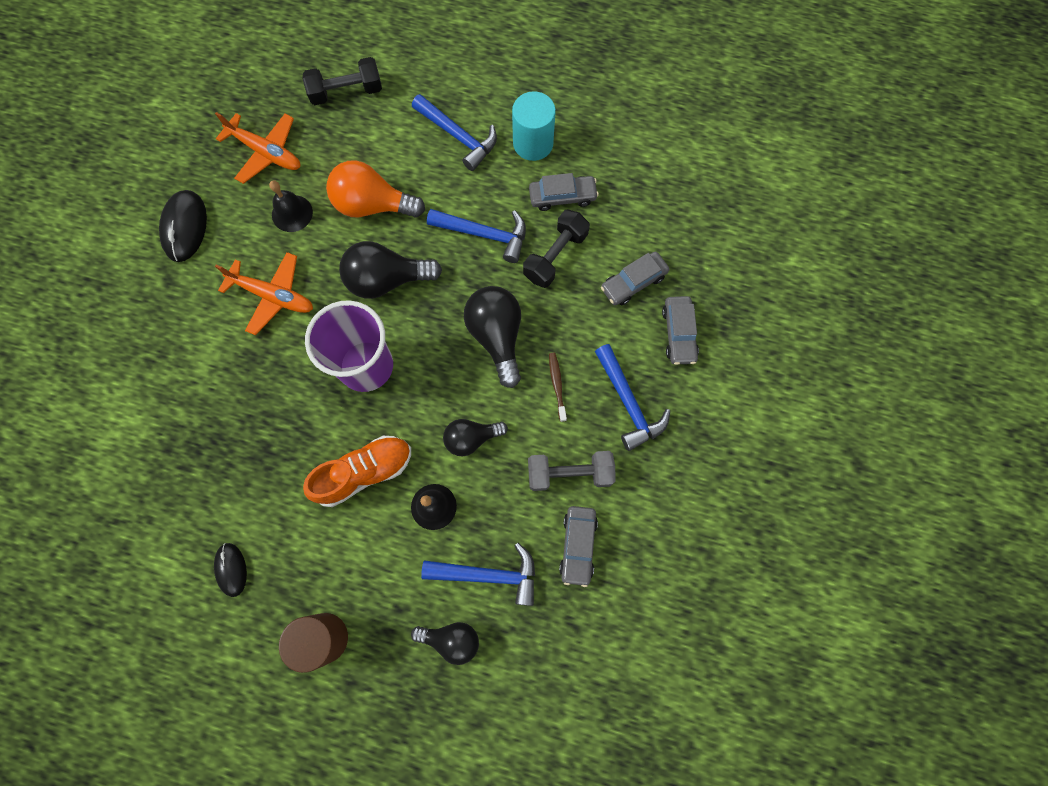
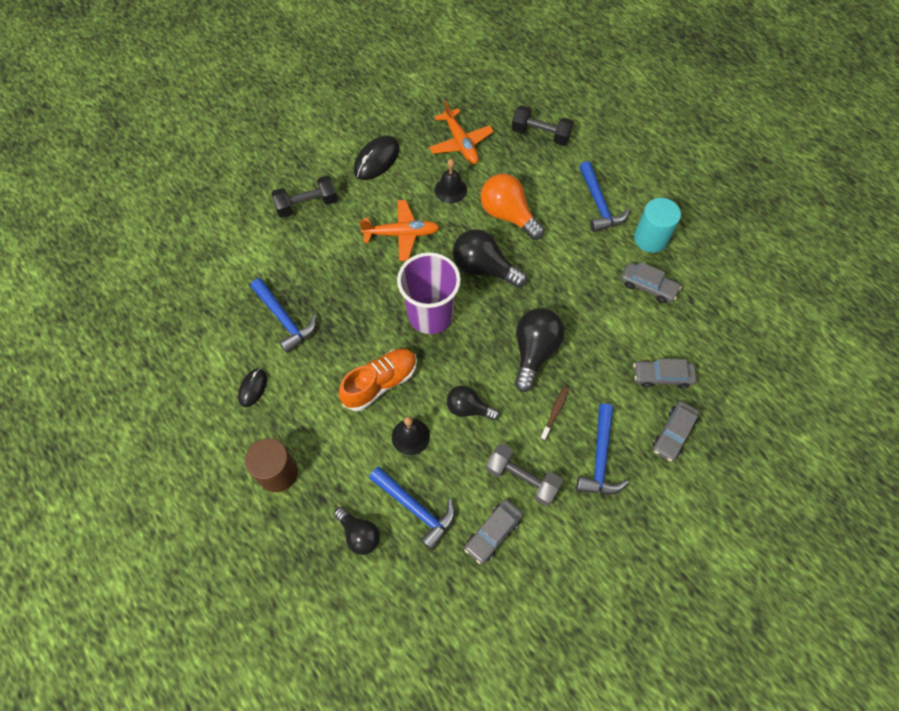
camera: 35 degrees right, 10 degrees down
(273, 296) = (401, 234): orange plane -> orange plane turned 60 degrees counterclockwise
(364, 472) = (380, 383): orange shoe -> orange shoe turned 45 degrees counterclockwise
(484, 234) = (572, 278): blue hammer -> blue hammer (284, 319)
(555, 256) = (615, 323): black dumbbell -> black dumbbell (307, 205)

